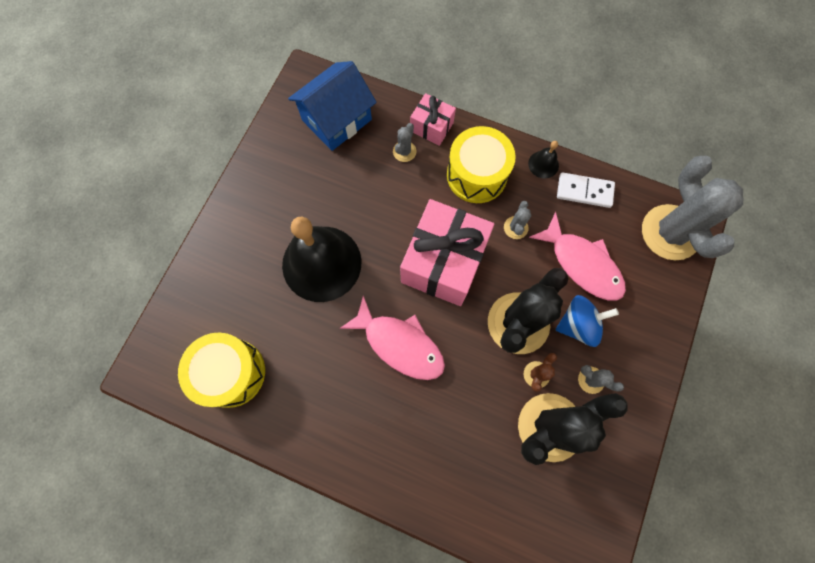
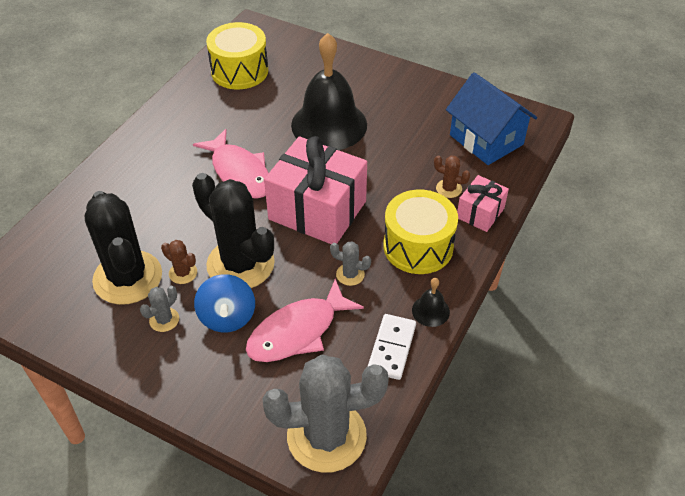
camera: 95 degrees right, 25 degrees down
(400, 344) = (239, 172): pink fish -> pink fish turned 75 degrees counterclockwise
(404, 151) = (449, 189): grey cactus -> brown cactus

